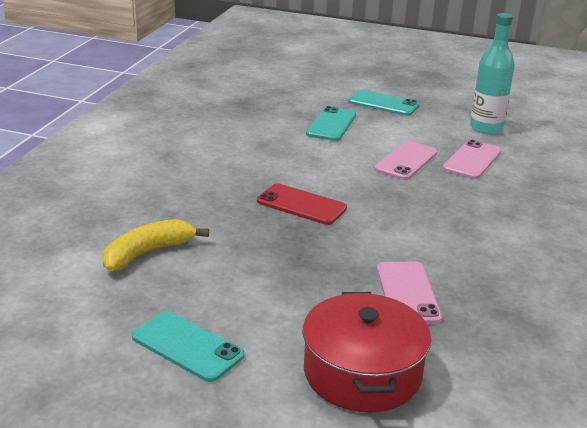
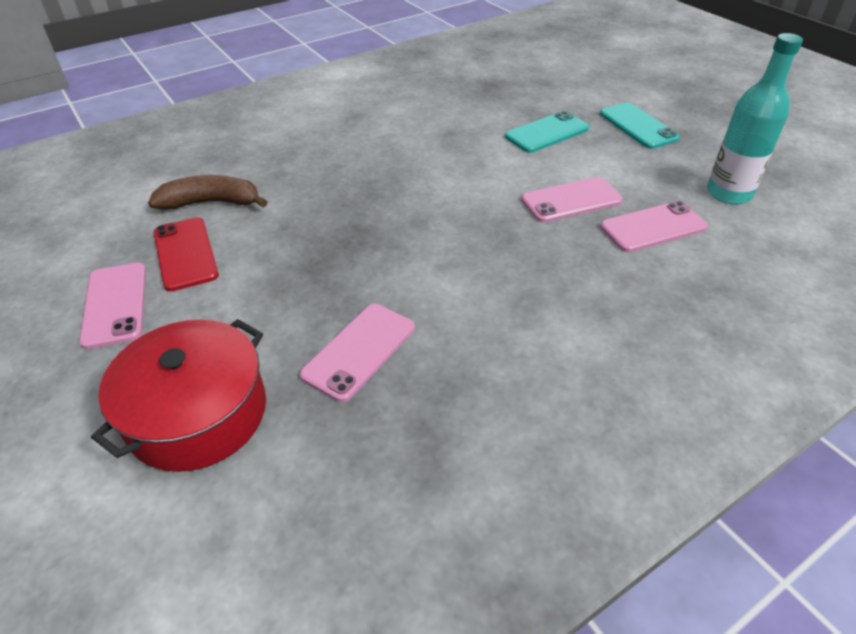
camera: 40 degrees right, 15 degrees up
(147, 253) = (211, 203): yellow banana -> brown banana
(187, 346) = (115, 304): turquoise phone -> pink phone
(301, 205) = (396, 208): red phone -> red phone (185, 254)

